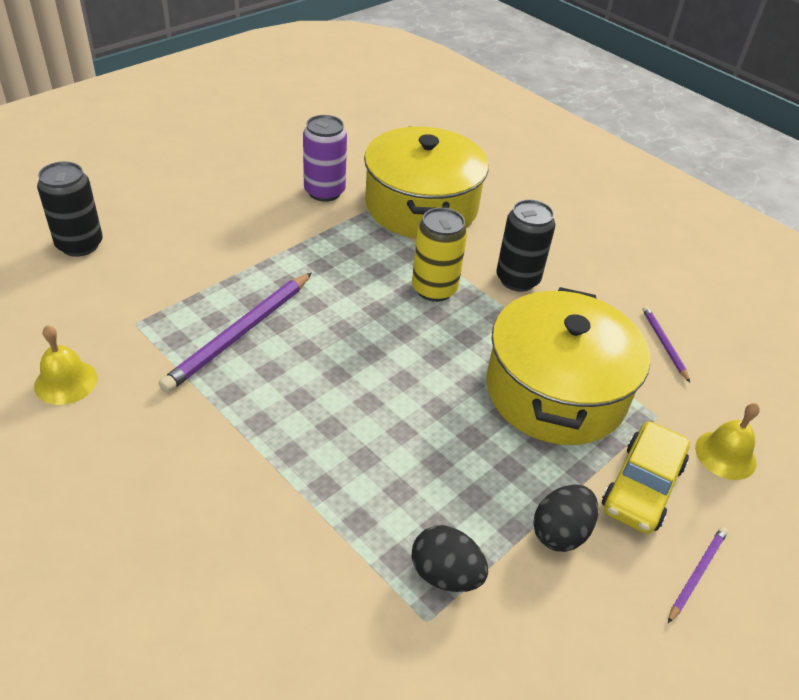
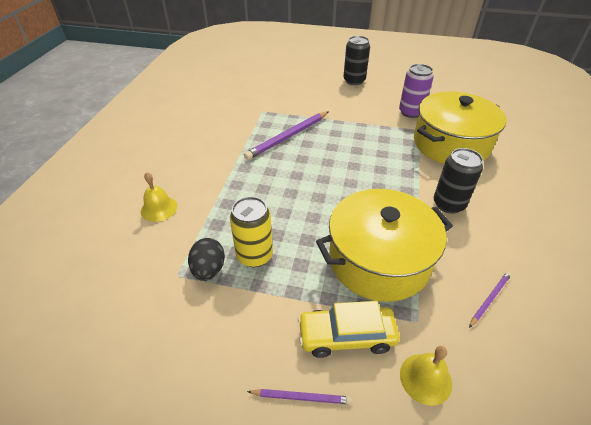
camera: 60 degrees right, 0 degrees up
(66, 382) = (216, 113): yellow bell -> yellow bell (159, 208)
(79, 245) = (287, 79): black can -> black can (354, 81)
(240, 334) = (288, 137): purple pencil -> purple pencil turned 45 degrees counterclockwise
(434, 289) = (395, 177): yellow can -> yellow can (254, 255)
(560, 532) = (274, 307): black egg -> none

